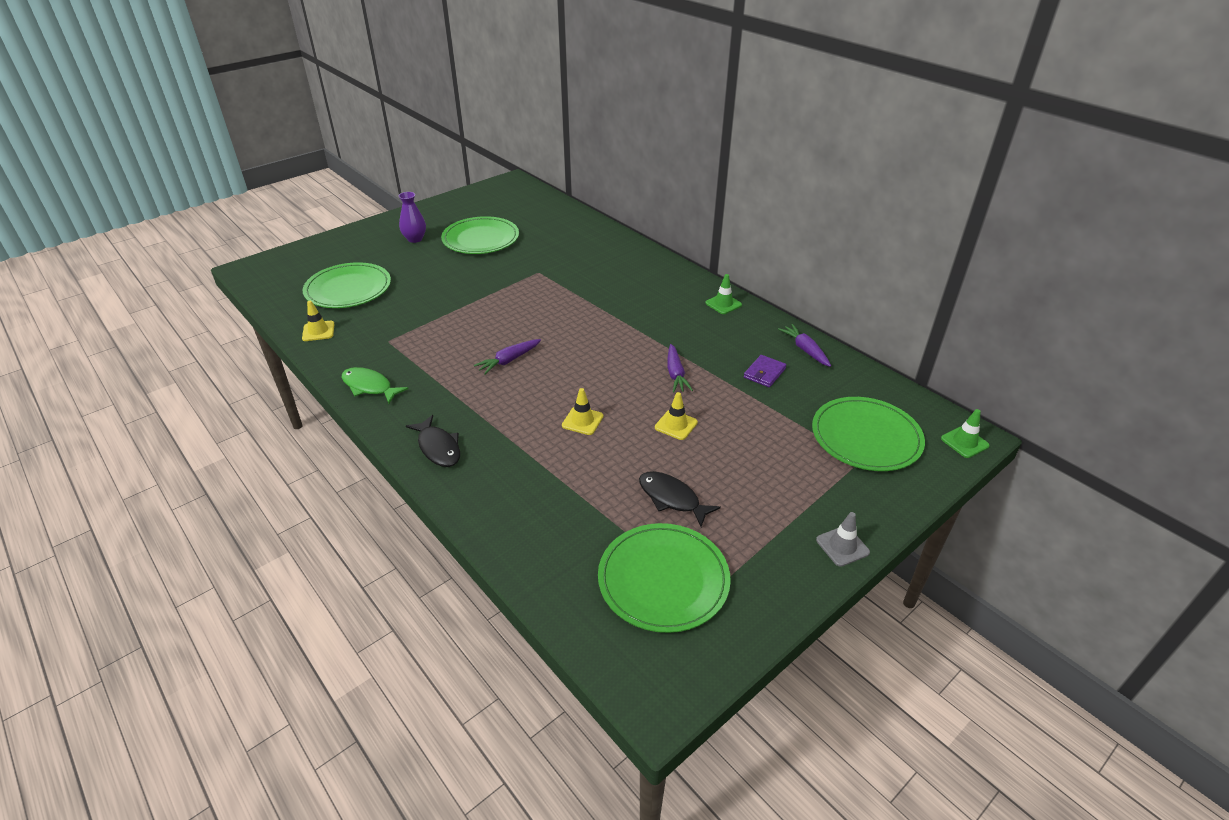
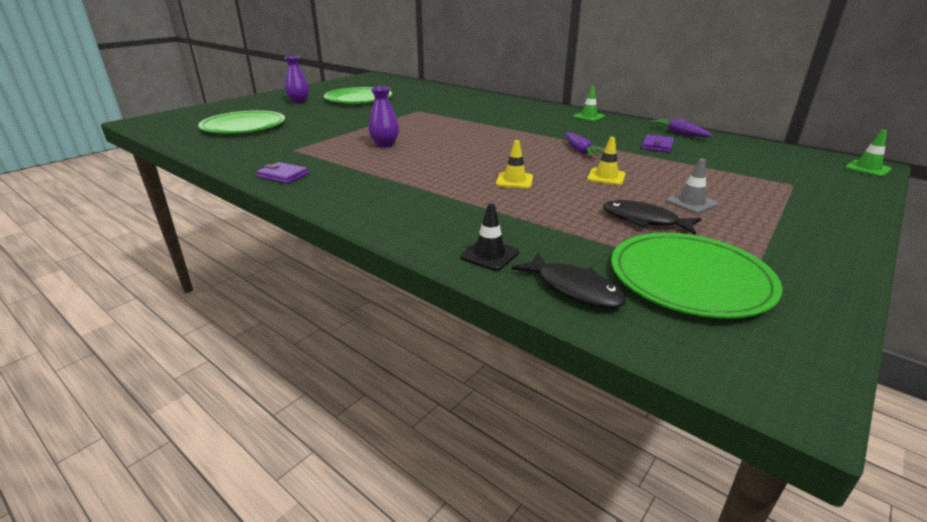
camera: 10 degrees left, 10 degrees down
(318, 331) = (219, 148): yellow traffic cone -> none
(369, 386) = (283, 175): green fish -> purple wallet
(438, 447) = (374, 207): black fish -> black fish (574, 289)
(480, 340) = (385, 144): none -> purple vase
(509, 361) = (419, 153): purple carrot -> none
(512, 527) = (489, 255): none -> black traffic cone
(842, 546) = (844, 237): grey traffic cone -> grey traffic cone (691, 203)
(866, 437) = (782, 172): green plate -> none

